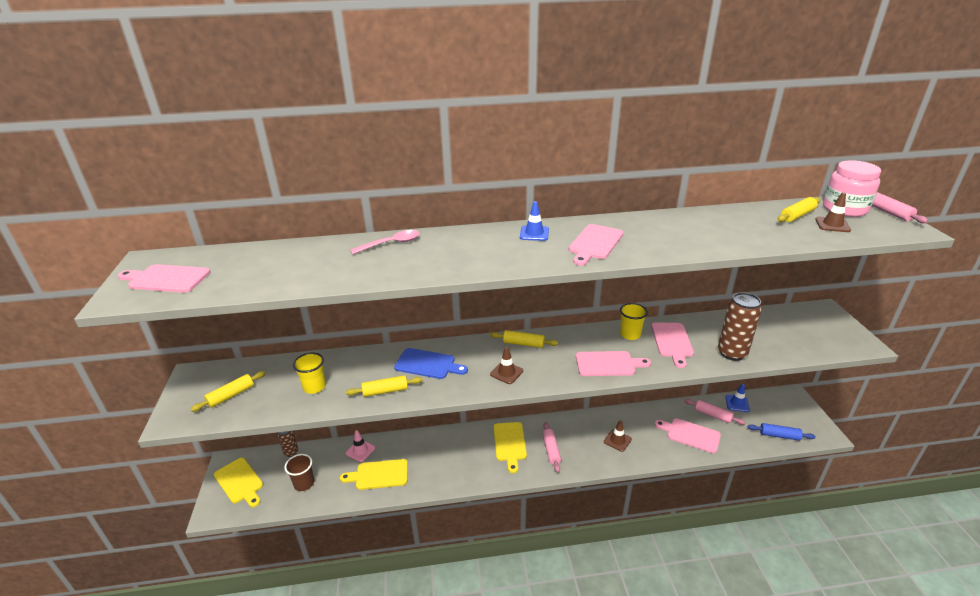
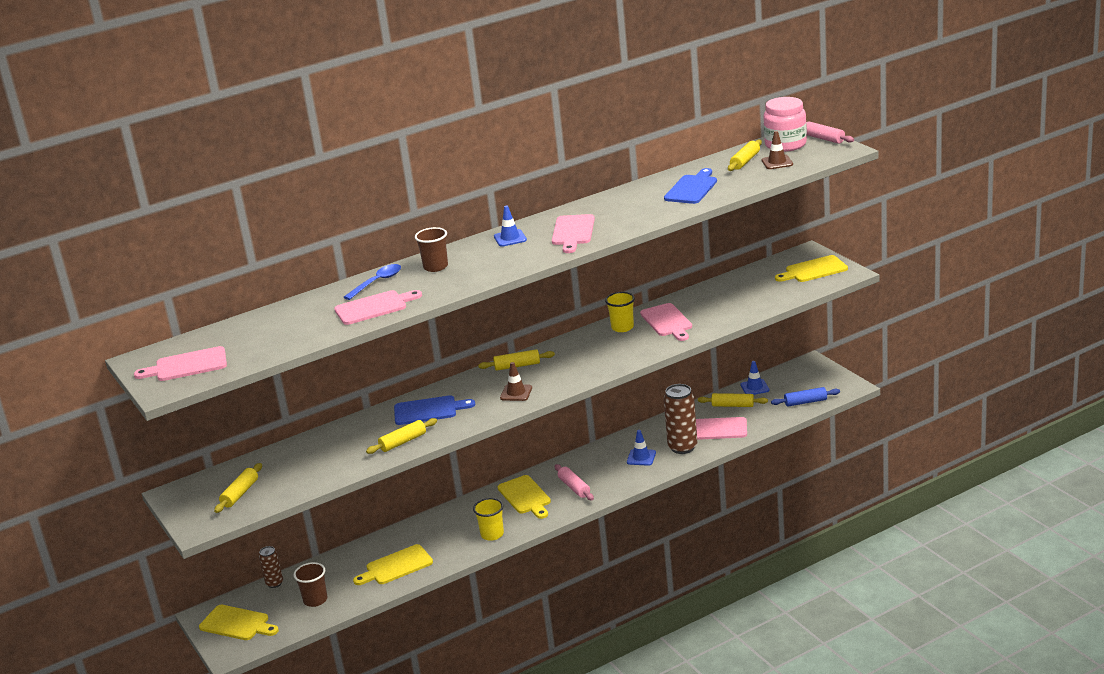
camera: 20 degrees left, 5 degrees down
(314, 387) = (324, 461): yellow cup -> yellow cup (492, 534)
(360, 450) = (357, 556): pink traffic cone -> none
(391, 244) = (377, 282): pink spoon -> blue spoon
(450, 243) = (435, 267): none -> brown cup
(608, 364) = (613, 357): pink cutting board -> pink cutting board (374, 307)
(617, 440) = (641, 457): brown traffic cone -> blue traffic cone
(713, 415) = (733, 405): pink rolling pin -> yellow rolling pin
(732, 353) = (728, 315): brown can -> brown can (682, 447)
(733, 229) = (692, 188): none -> blue cutting board
(828, 330) = (813, 270): none -> yellow cutting board

